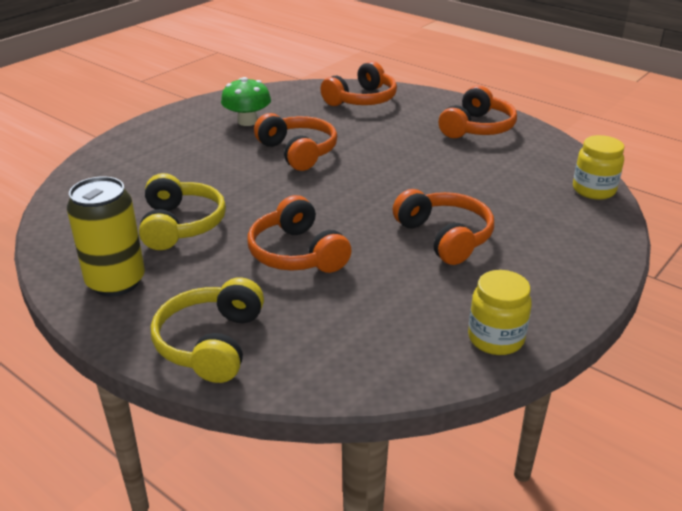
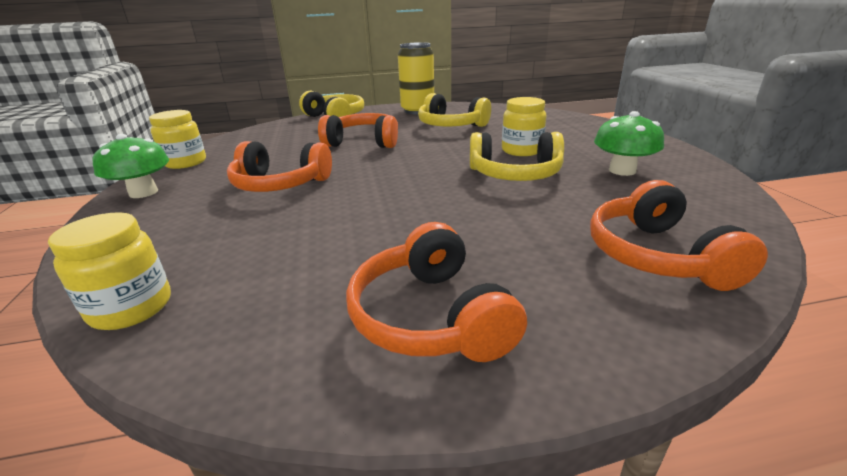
camera: 130 degrees right, 5 degrees down
(237, 163) = (521, 150): none -> yellow jar
(298, 152) = (515, 174): orange headphones -> yellow headphones
(561, 299) = (143, 192): none -> green mushroom

